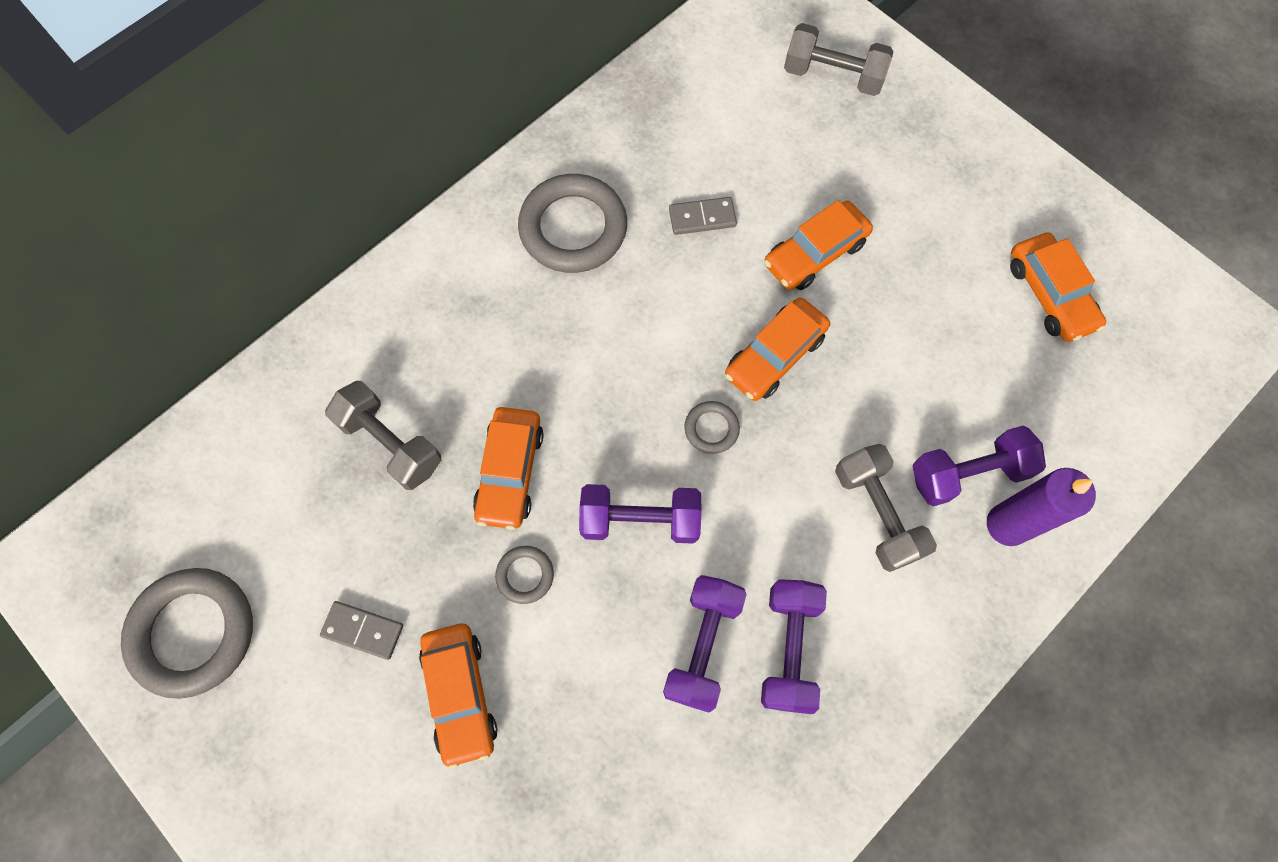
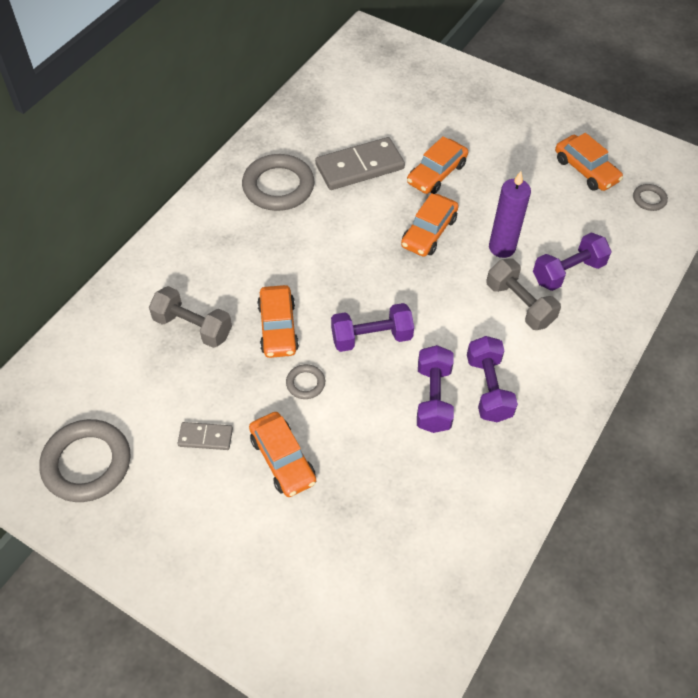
camera: 15 degrees left, 15 degrees down
(702, 218) = (359, 167): grey domino -> grey domino, size x1.95
(711, 429) = (401, 279): grey ring -> grey ring (649, 199)
(833, 76) = (417, 79): grey dumbbell -> none
(1007, 525) = (600, 295): purple candle -> purple candle (502, 248)

